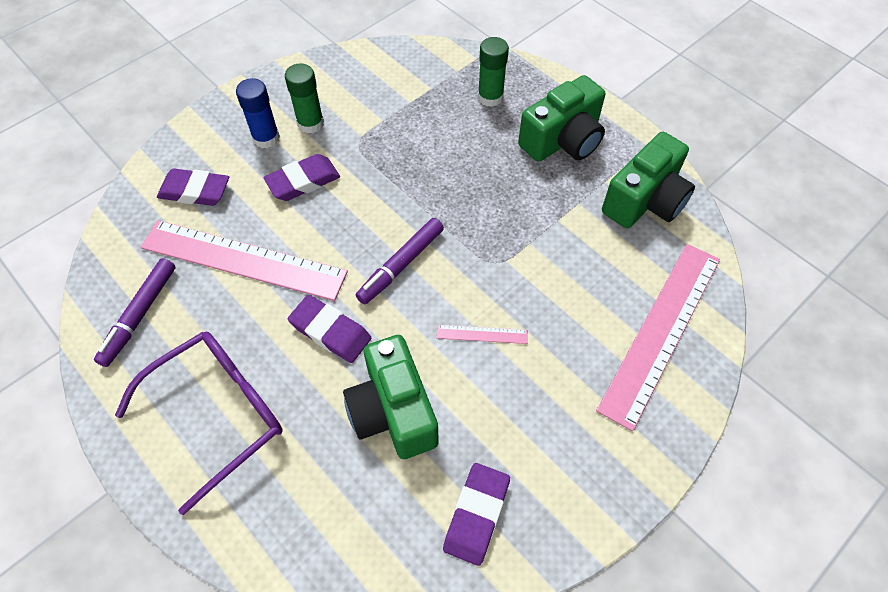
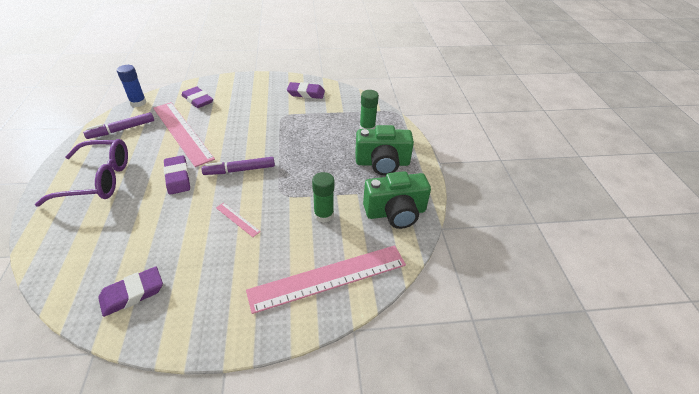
camera: 35 degrees right, 15 degrees down
(266, 138) = (248, 96): blue glue stick -> blue glue stick (138, 102)
(303, 181) = (242, 118): purple eraser -> purple eraser (306, 93)
(310, 123) = (273, 99): green glue stick -> green glue stick (323, 215)
(393, 411) = (159, 224): green camera -> none

